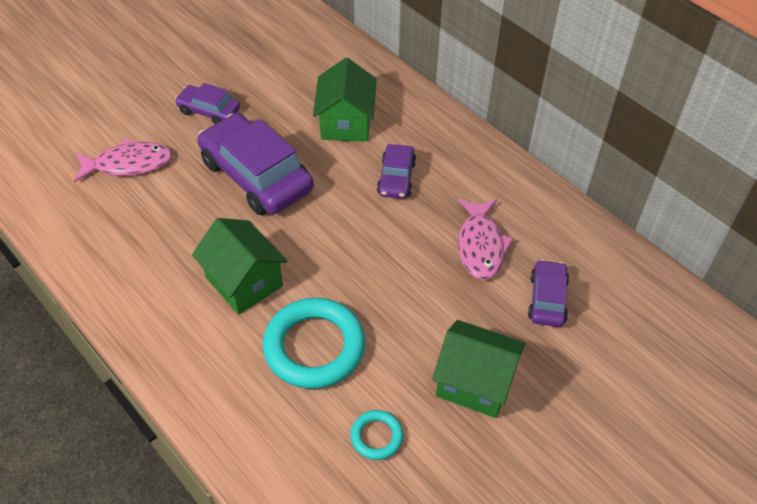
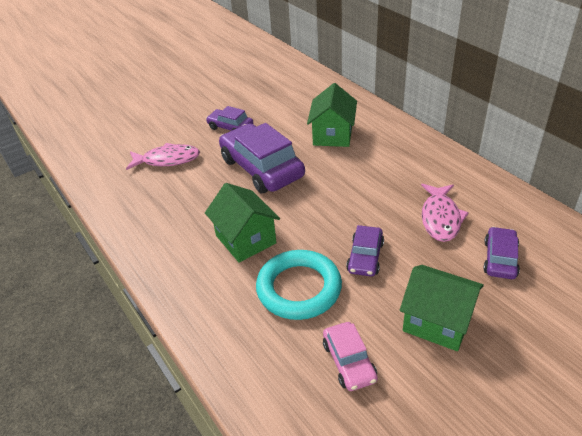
camera: 10 degrees right, 10 degrees down
(376, 437) = (349, 361): turquoise ring -> pink car
(396, 178) = (371, 170): purple car -> purple car (365, 257)

